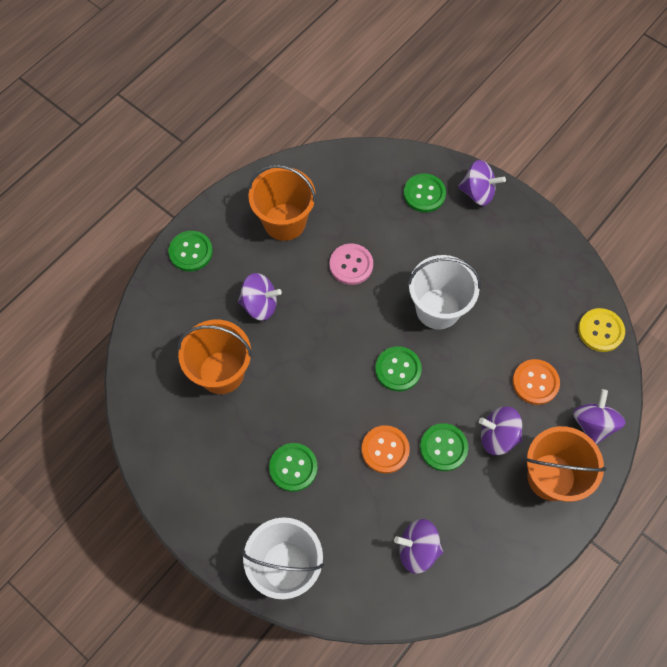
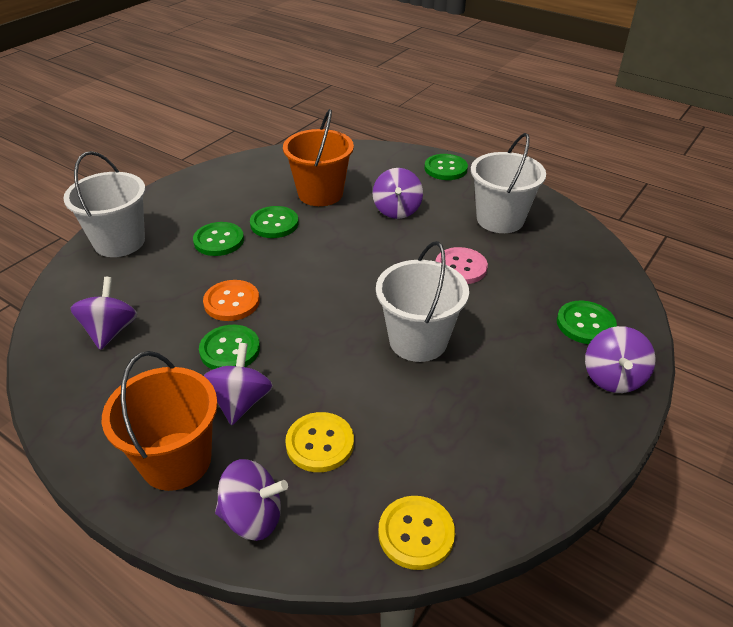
camera: 85 degrees right, 25 degrees down
(284, 222) = (500, 219): orange bucket -> white bucket
(398, 369) = (331, 309): green button -> green button (274, 224)
(535, 382) = (320, 443): orange button -> yellow button

